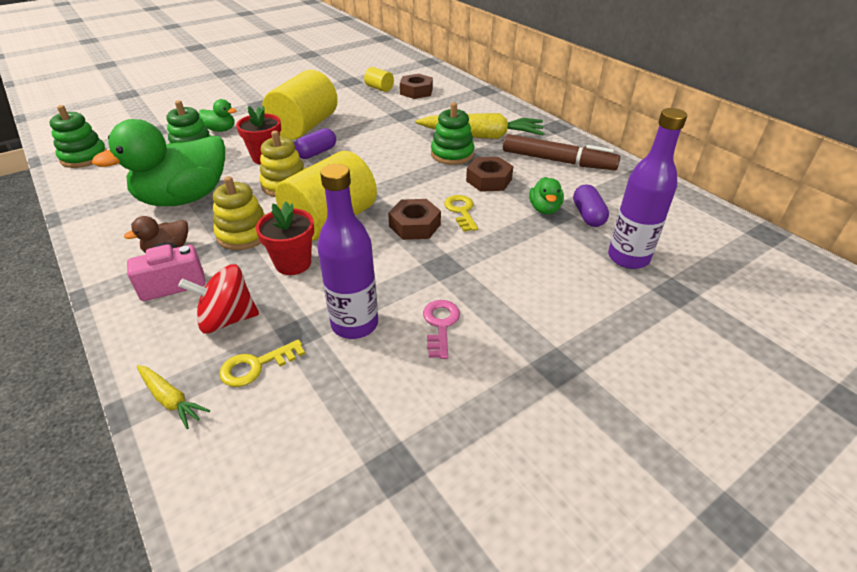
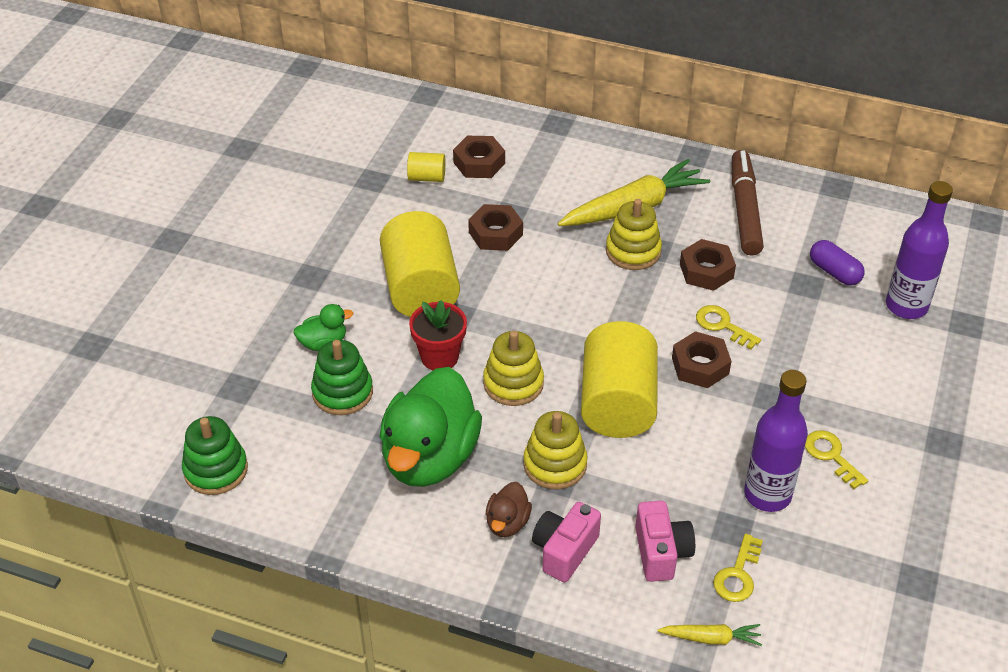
camera: 35 degrees left, 5 degrees up
(227, 319) = (661, 552): red spinning top -> pink camera
(293, 263) = (644, 468): red flower pot -> none
(316, 153) = (487, 321): purple capsule -> none
(381, 120) = (495, 233): none -> brown nut
(440, 325) = (831, 456): pink key -> yellow key
(452, 154) = (633, 251): green stacking toy -> yellow stacking toy
(544, 209) = (791, 283): green duck -> none
(558, 161) = (744, 210): brown marker -> brown marker turned 75 degrees counterclockwise

